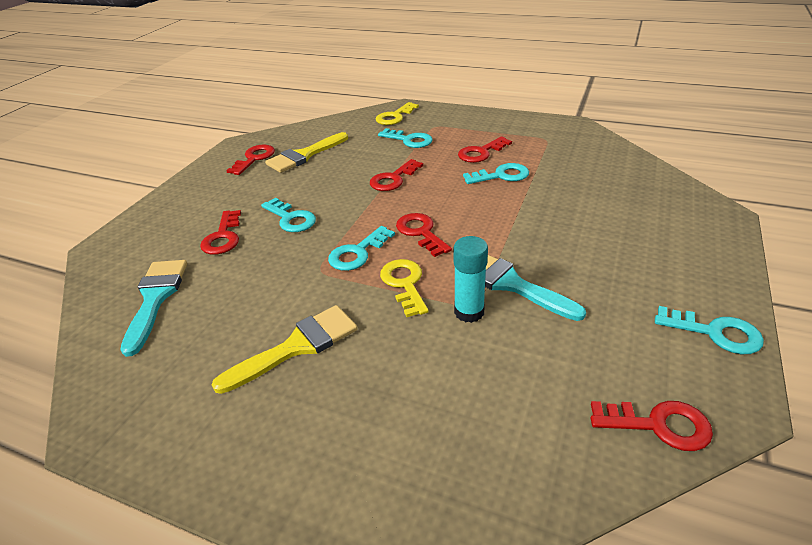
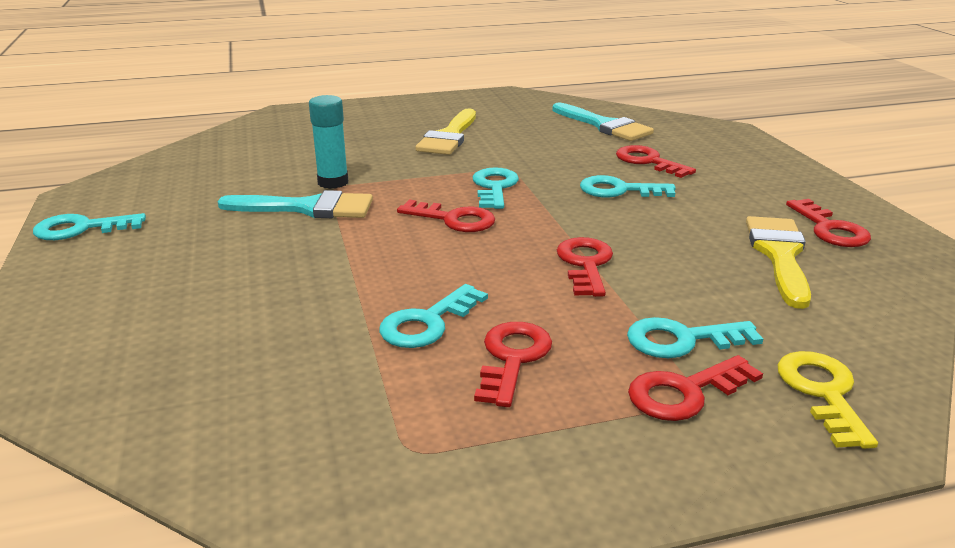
camera: 140 degrees right, 10 degrees down
(404, 284) = (414, 182): yellow key -> none
(658, 425) = (146, 172): red key -> red key (685, 392)

